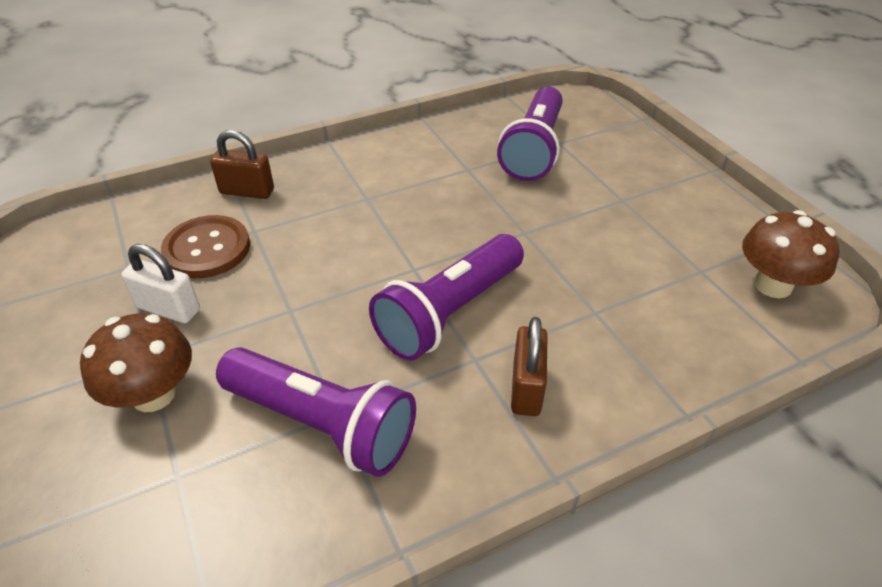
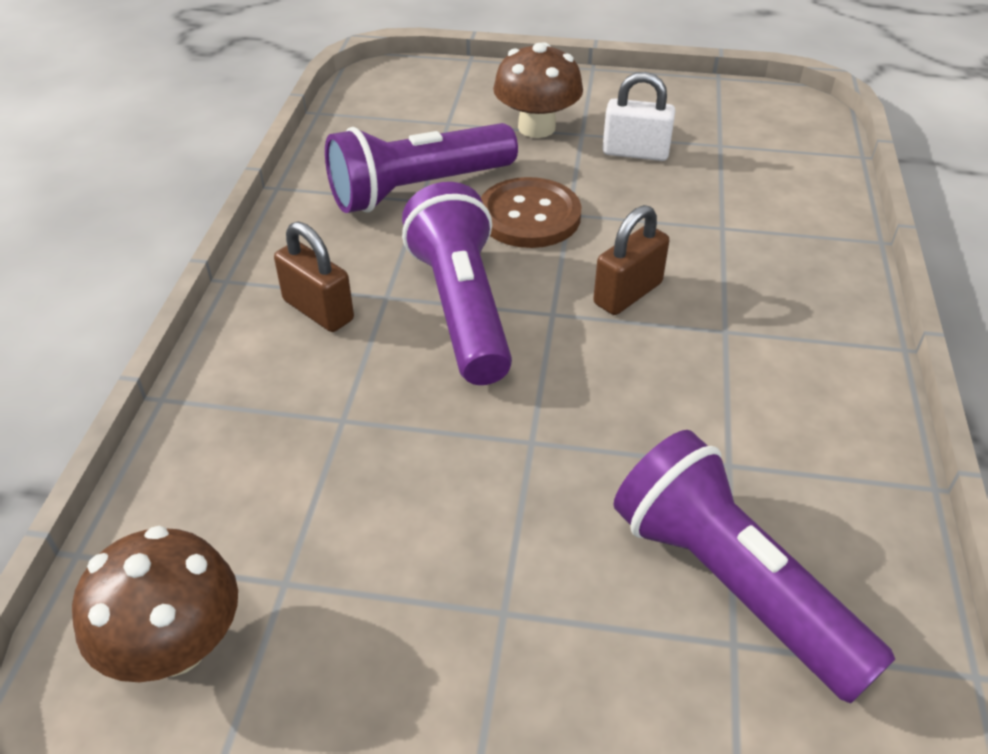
camera: 125 degrees right, 0 degrees up
(169, 309) = (635, 152): white padlock -> white padlock turned 45 degrees clockwise
(207, 249) = (712, 191): brown button -> brown button (529, 216)
(247, 191) = (810, 242): brown padlock -> brown padlock (628, 293)

